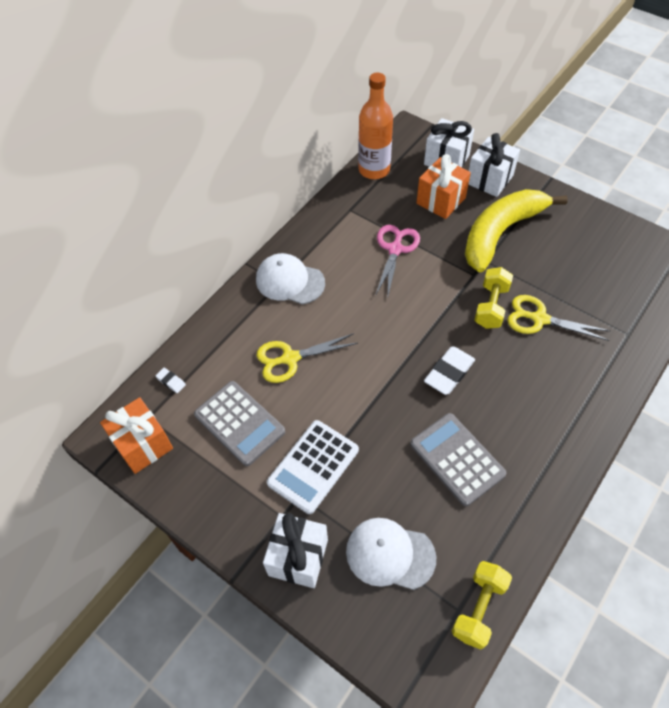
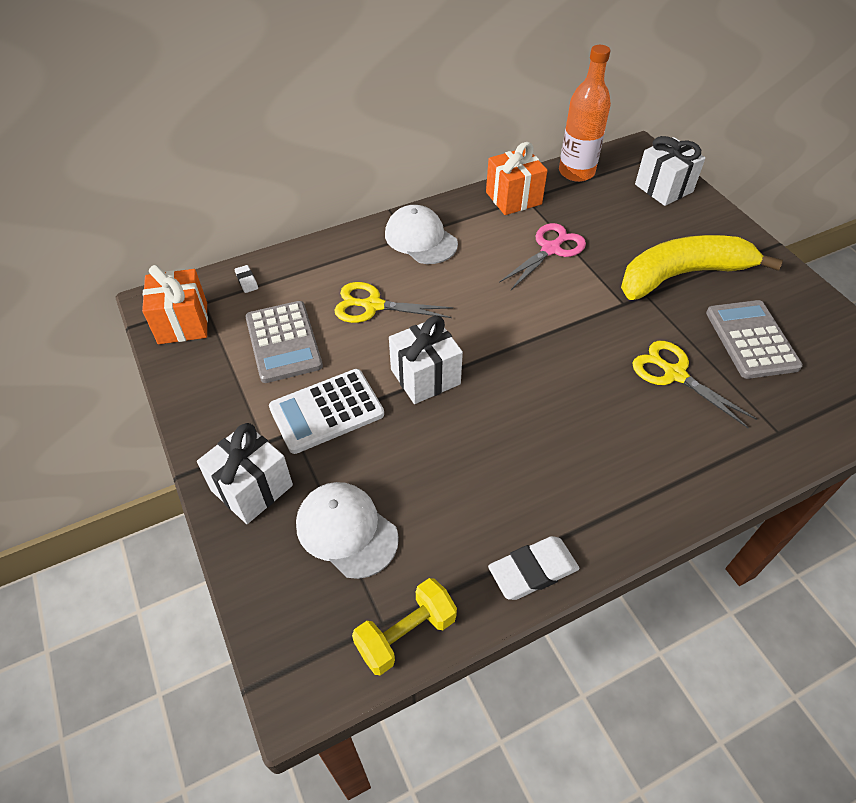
camera: 25 degrees right, 5 degrees down
(441, 200) = (632, 222): orange gift -> orange gift (513, 198)
(449, 373) = (532, 385): white eraser -> white eraser (533, 571)
(457, 459) = (484, 471): grey calculator -> grey calculator (751, 340)
(489, 179) = (702, 221): white gift -> white gift (425, 377)
(491, 306) = (624, 340): yellow dumbbell -> none

